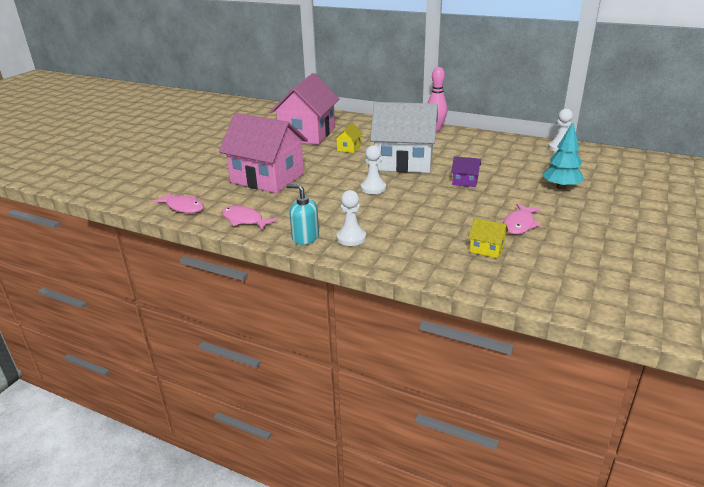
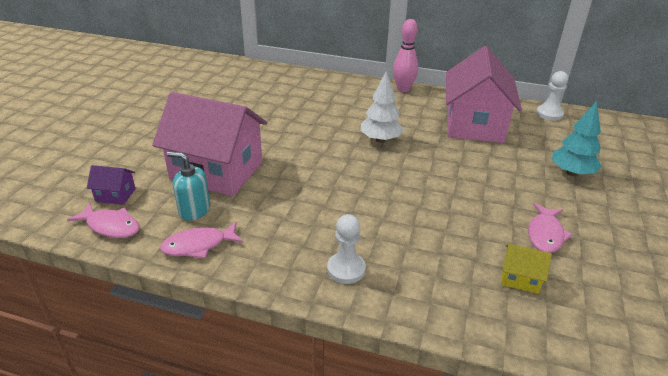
camera: 10 degrees left, 5 degrees up
(244, 220) = (198, 245): pink fish -> pink fish turned 45 degrees counterclockwise
(305, 237) = (285, 272): turquoise soap dispenser -> turquoise soap dispenser (194, 210)
(307, 134) = (254, 99): pink house -> pink house (474, 124)
(349, 148) = (309, 120): yellow house -> none
(373, 188) = (354, 183): white pawn -> none
(404, 162) = (380, 140): white house -> white tree
(465, 181) = (460, 168): purple house -> purple house (115, 195)

